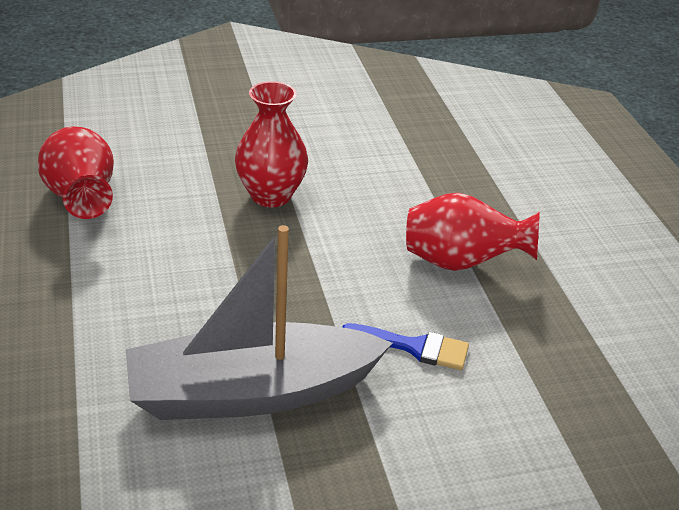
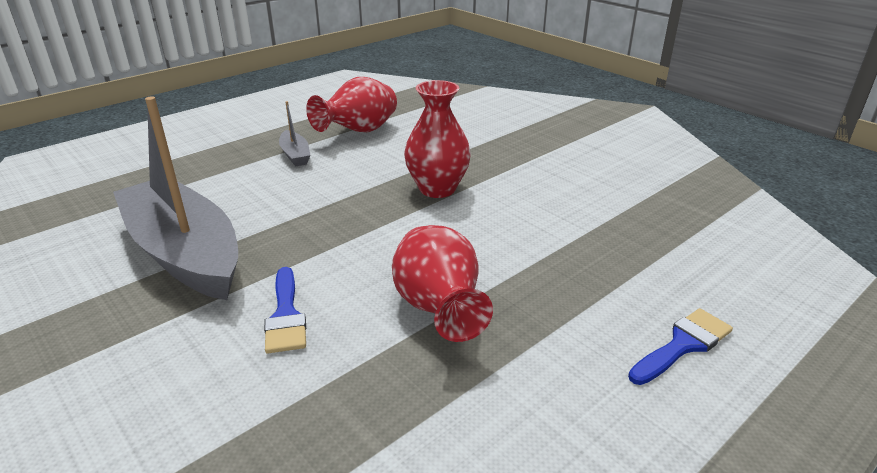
camera: 65 degrees right, 5 degrees down
(91, 261) = (295, 155): none -> grey boat
(566, 180) = (683, 345): none -> blue brush

